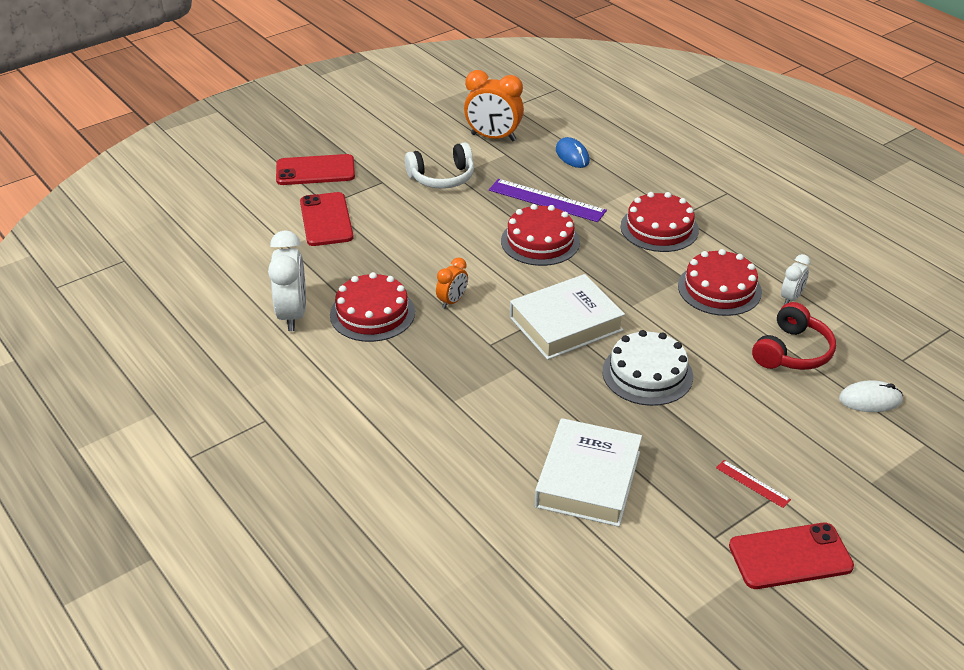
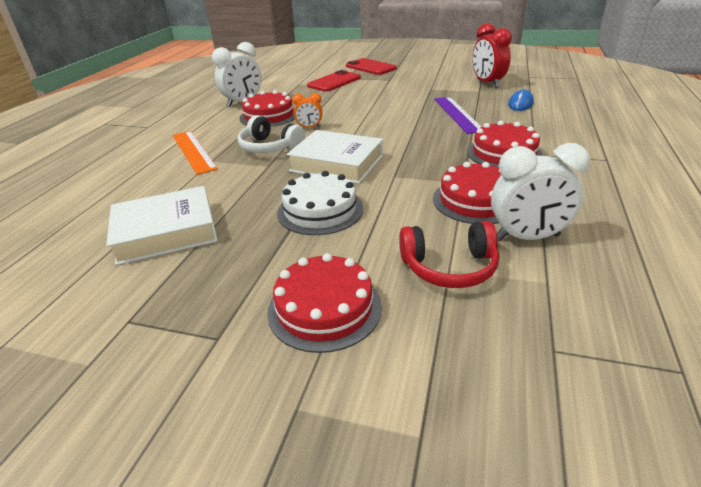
camera: 55 degrees right, 5 degrees down
(408, 405) = (194, 151): none -> orange ruler
(442, 178) = (421, 87): white headphones -> white headphones (269, 147)
(493, 137) = (487, 83): orange clock -> red clock
(540, 241) = (411, 127): red cake -> red cake (324, 308)
(752, 483) = (223, 316): red ruler -> none
(790, 556) = (121, 385): red phone -> none
(791, 298) = (527, 237): white clock -> white clock, size x1.83
(870, 400) = (445, 350): white mouse -> none

